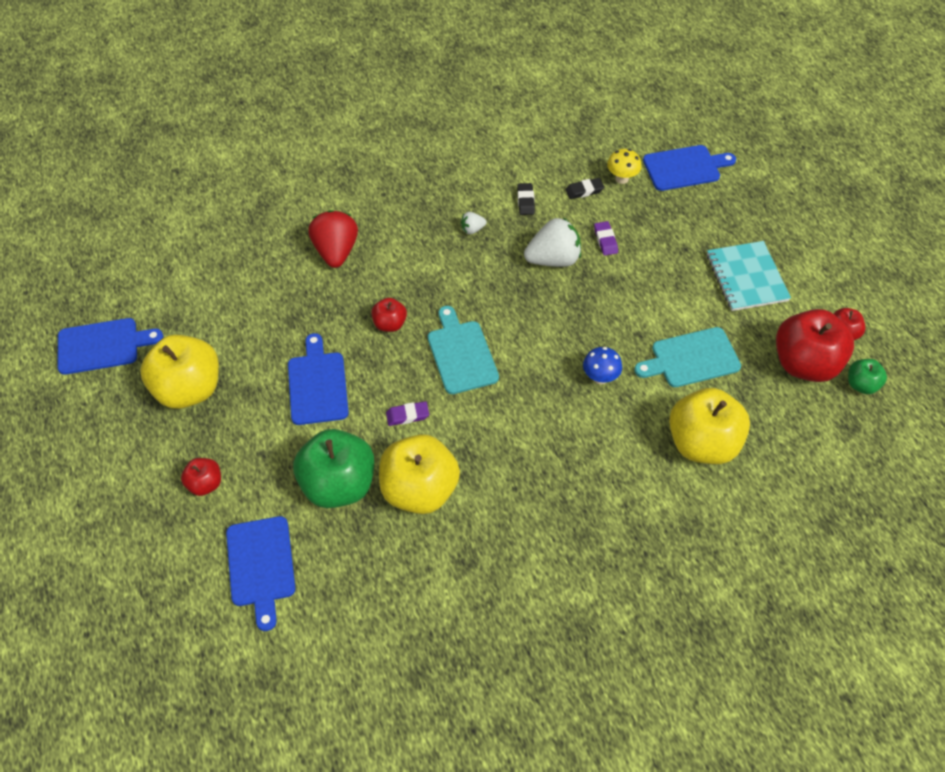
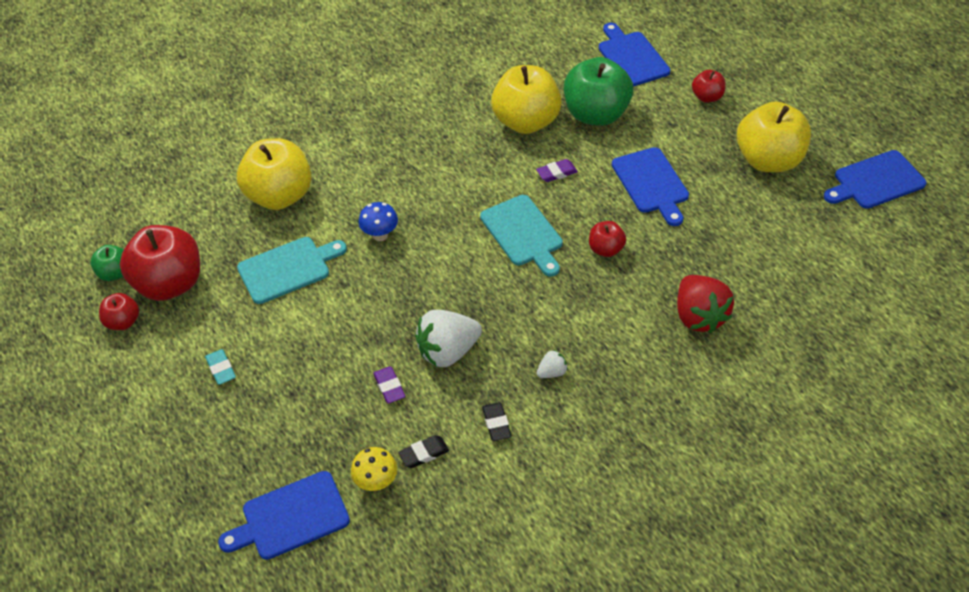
camera: 170 degrees right, 5 degrees down
(746, 278) = (221, 369): turquoise notebook -> turquoise eraser

